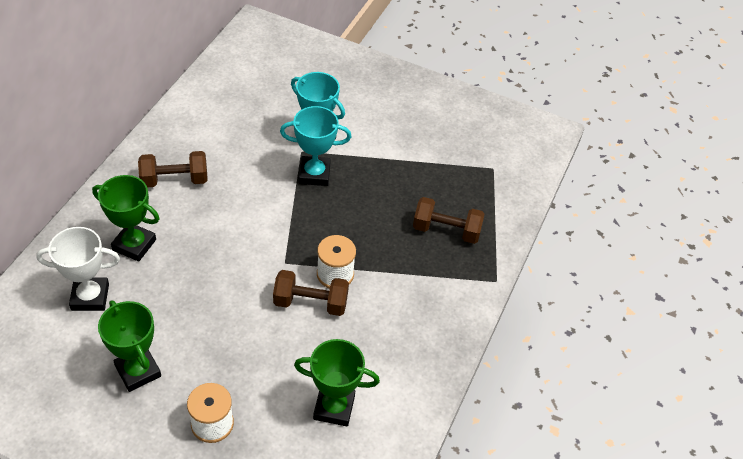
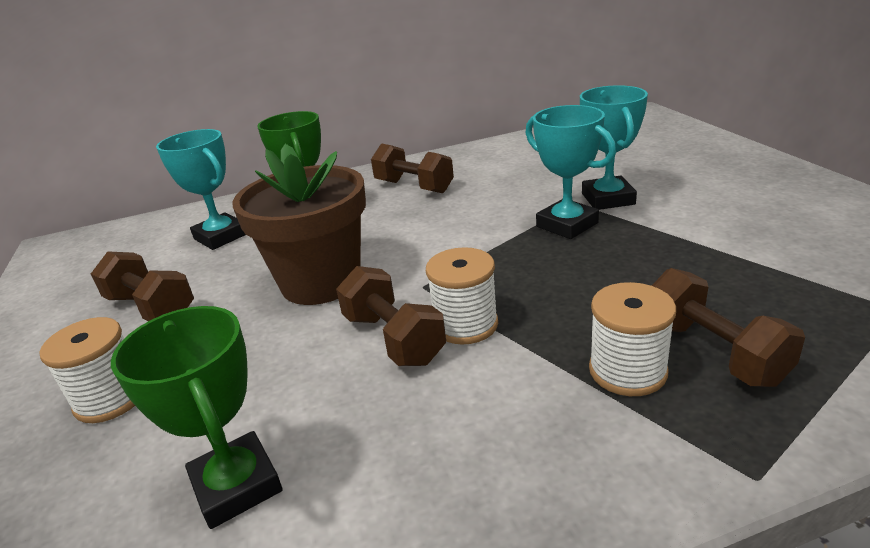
camera: 55 degrees right, 20 degrees down
(90, 297) = (221, 236): white trophy -> turquoise trophy
(138, 371) = (151, 308): green trophy -> brown dumbbell
(222, 292) = (321, 282): none -> brown flower pot
(424, 259) = (627, 371): none -> white spool

